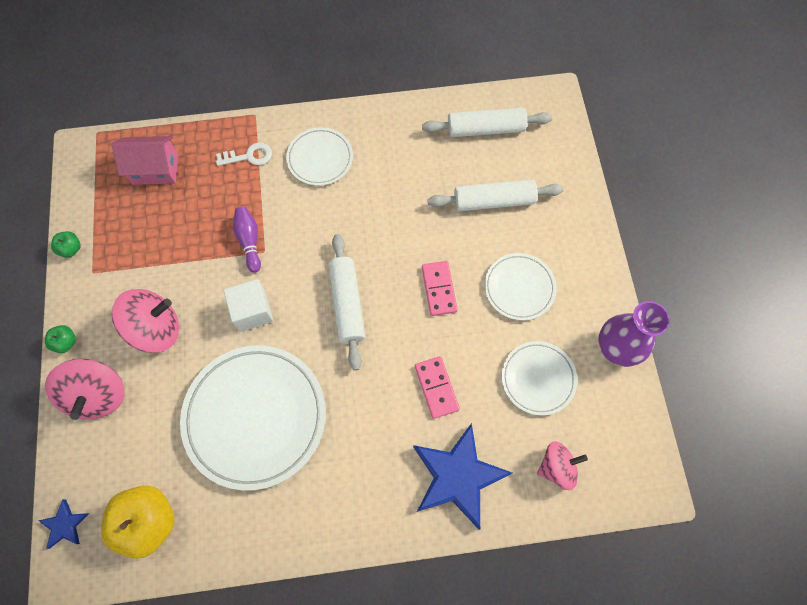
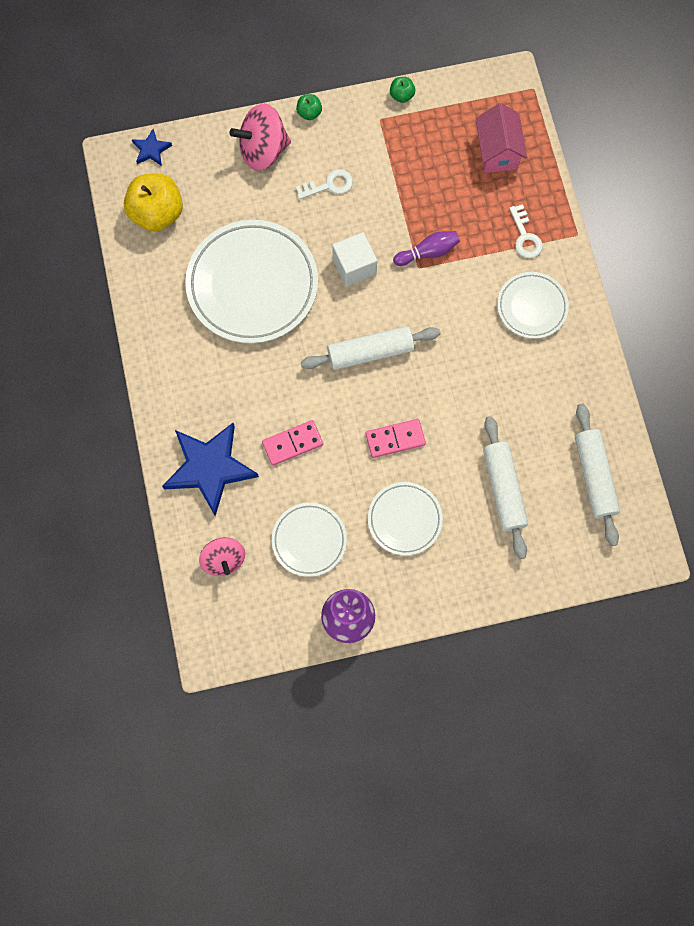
camera: 85 degrees right, 5 degrees up
(156, 329) = (329, 185): pink spinning top -> white key

